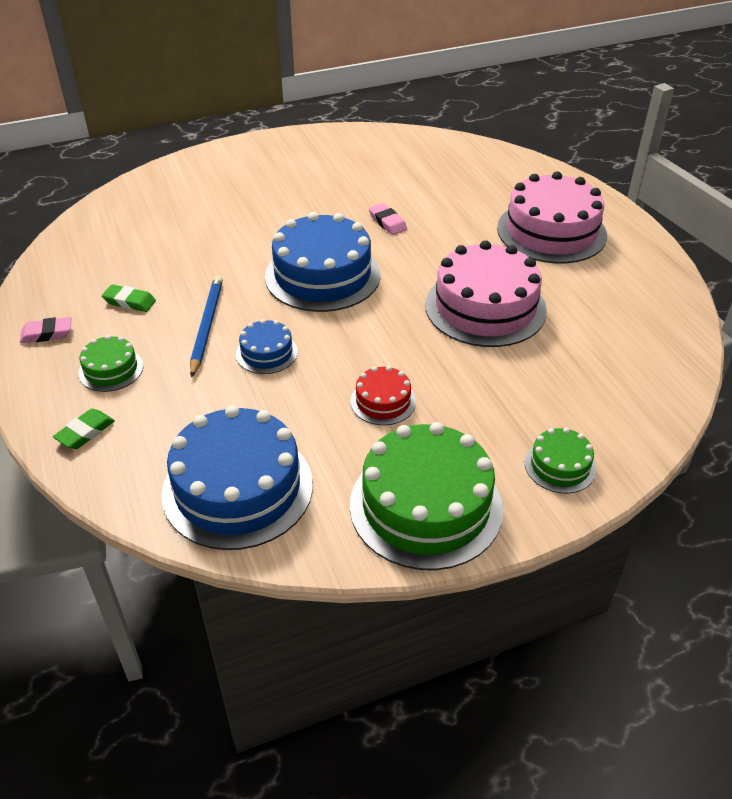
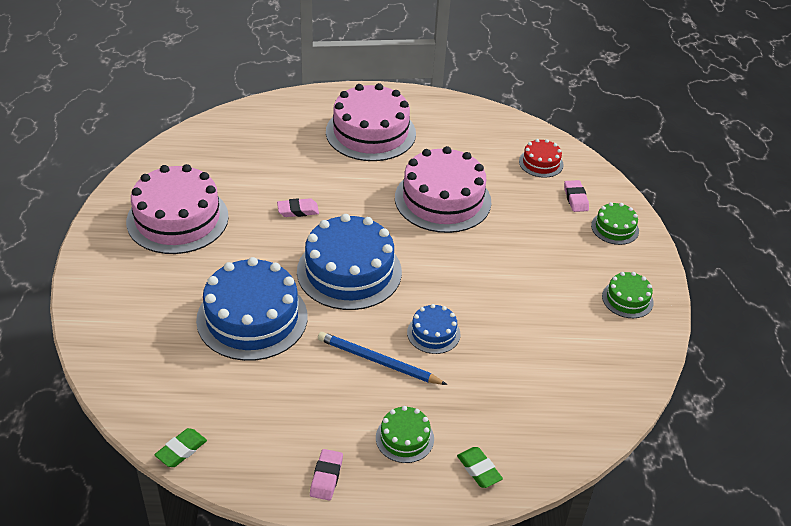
camera: 70 degrees left, 0 degrees up
(129, 302) = (311, 406): green eraser -> green eraser (181, 450)
(238, 488) = (577, 389): blue cake -> blue cake (252, 318)
(324, 167) = (177, 219): none -> pink cake
(383, 401) = (520, 286): red cake -> red cake (541, 163)
(425, 506) = (627, 299): green cake -> green cake, size x0.48
(587, 415) = (575, 198): none -> pink eraser

